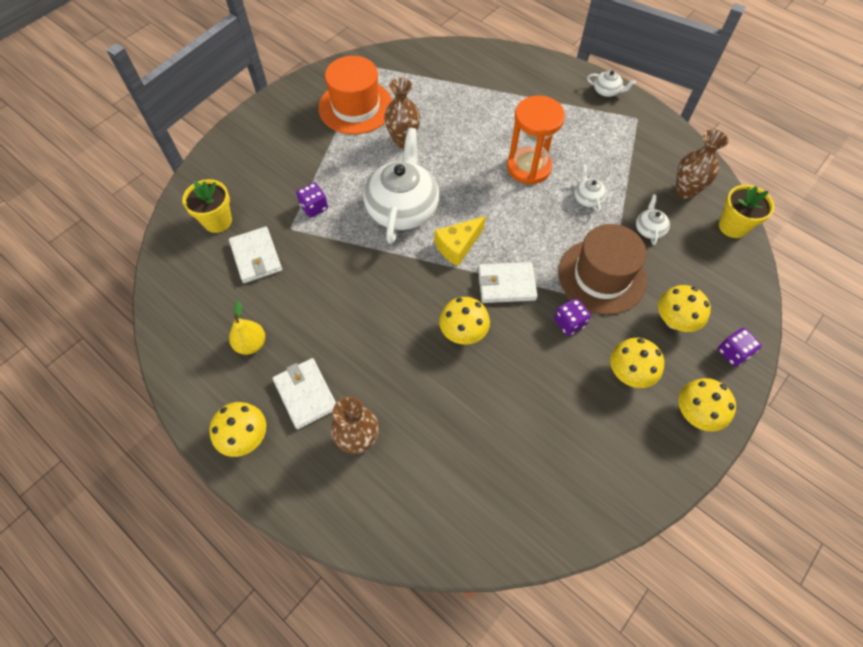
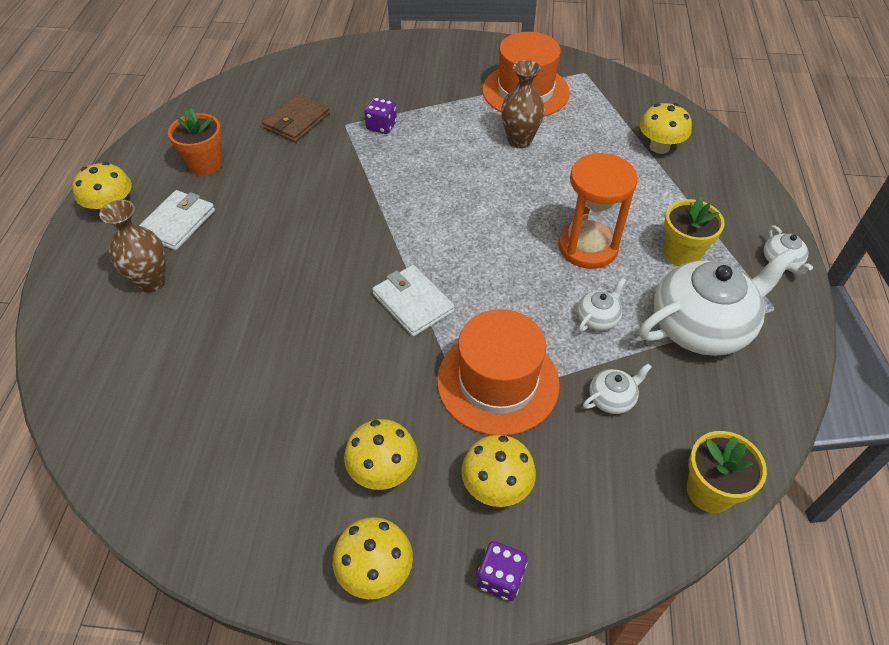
camera: 55 degrees right, 10 degrees down
(217, 221) = (314, 82): yellow flower pot -> yellow flower pot (681, 254)
(251, 344) = (205, 164): yellow pear -> orange flower pot
(256, 257) = (297, 121): white wallet -> brown wallet
(402, 208) = (436, 181): white teapot -> white teapot (701, 325)
(457, 246) = (427, 242): yellow cheese -> none
(463, 332) = (325, 297): yellow mushroom -> yellow mushroom (659, 147)
(569, 323) = (407, 381): purple dice -> none
(601, 276) = (498, 382): brown hat -> orange hat
(685, 191) = (713, 410): brown vase -> none

